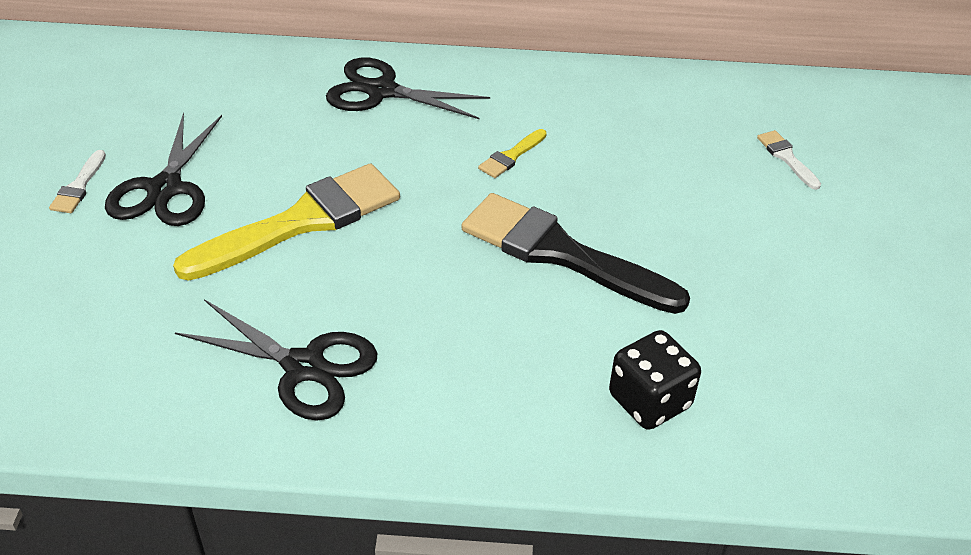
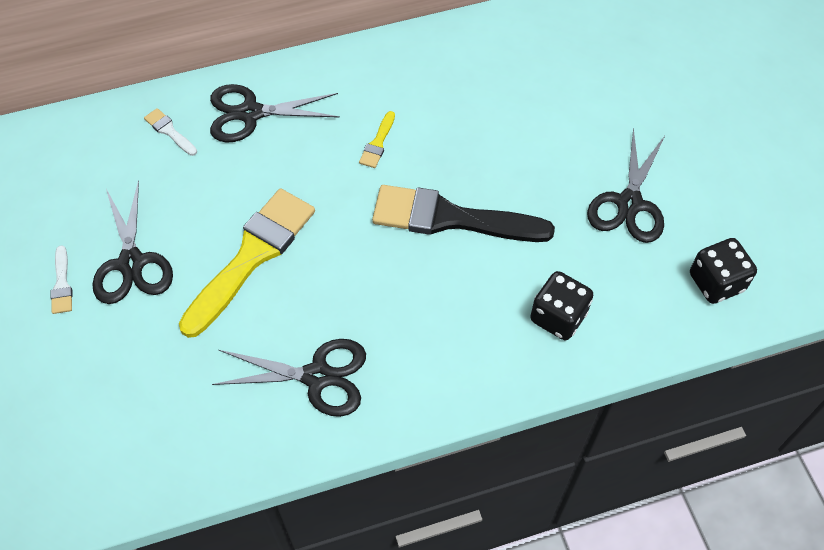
camera: 20 degrees left, 15 degrees up
(787, 158) = (573, 78): white brush -> white brush (169, 131)
(805, 305) = (629, 203): none -> black scissors
(894, 431) = (716, 282): none -> black dice

